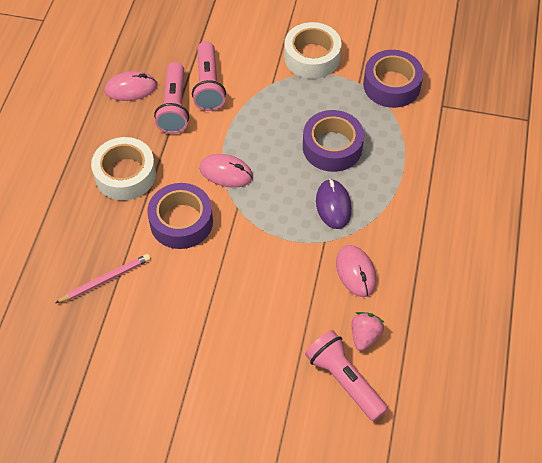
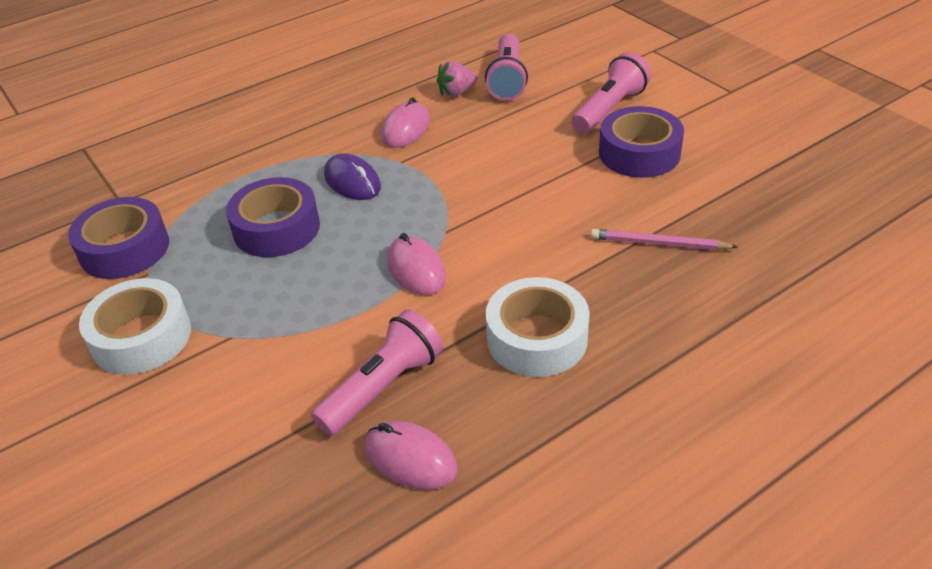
camera: 135 degrees left, 15 degrees down
(181, 221) = (520, 251): purple tape -> purple tape (639, 153)
(208, 85) = (305, 387): pink flashlight -> pink flashlight (609, 109)
(333, 205) = (352, 181): purple mouse -> purple mouse turned 75 degrees counterclockwise

